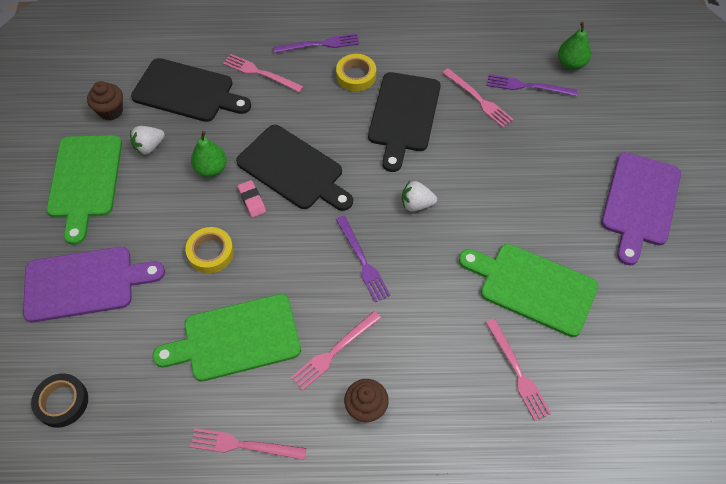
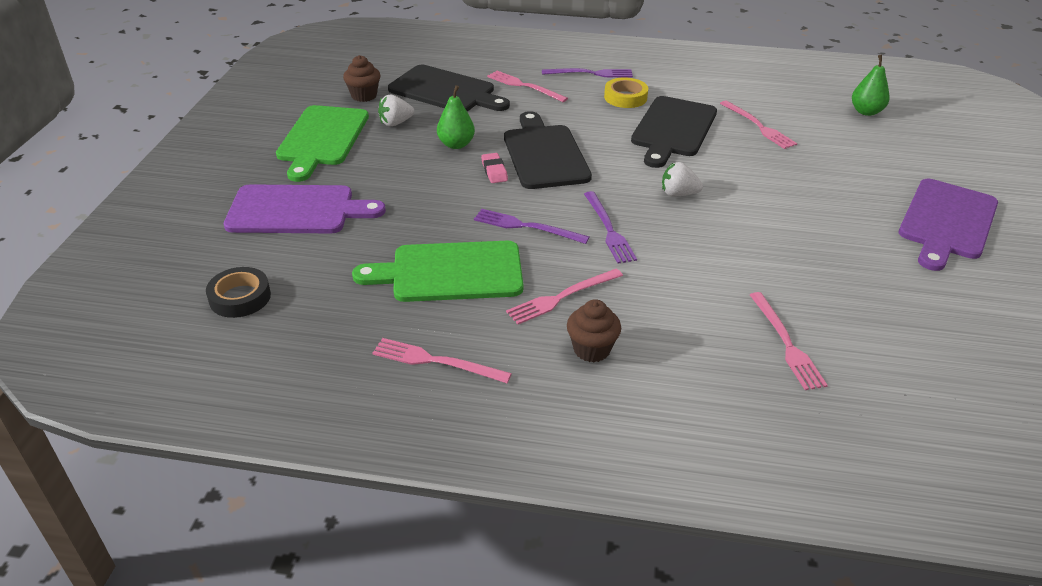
camera: 10 degrees right, 20 degrees down
(210, 252) = (439, 204): yellow tape -> none
(293, 169) = (544, 154): black cutting board -> black cutting board turned 150 degrees counterclockwise
(527, 86) = (815, 123): purple fork -> purple fork (526, 227)
(533, 287) = (811, 274): green cutting board -> none

